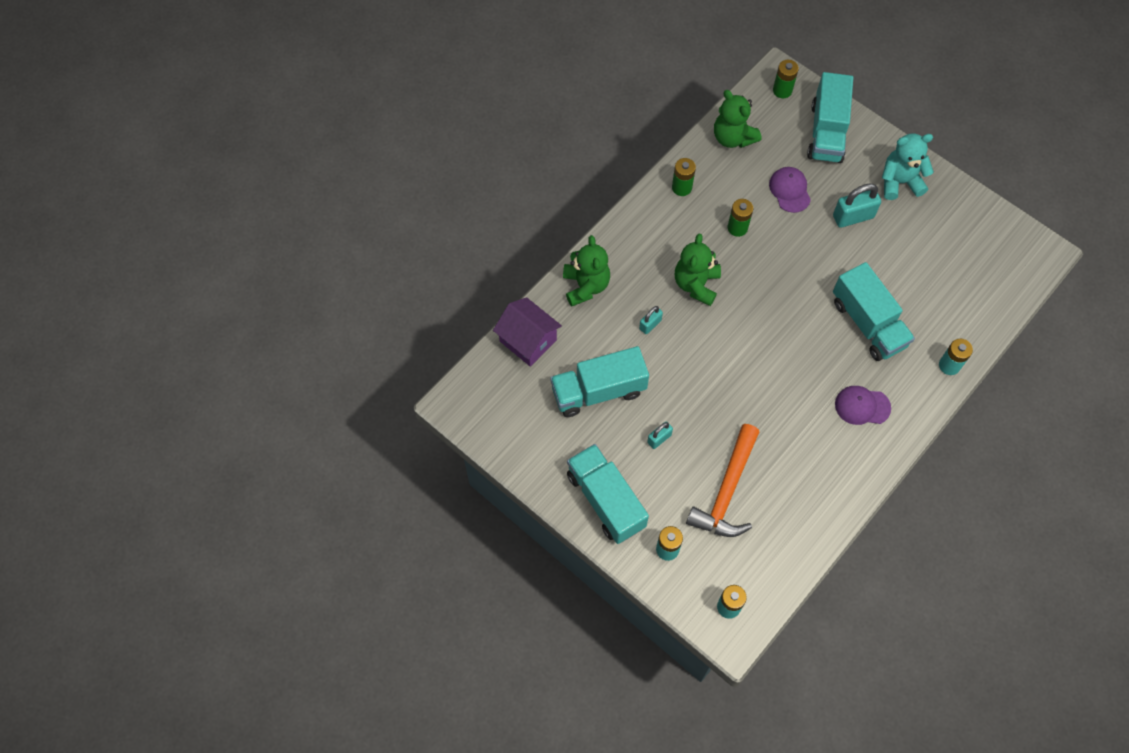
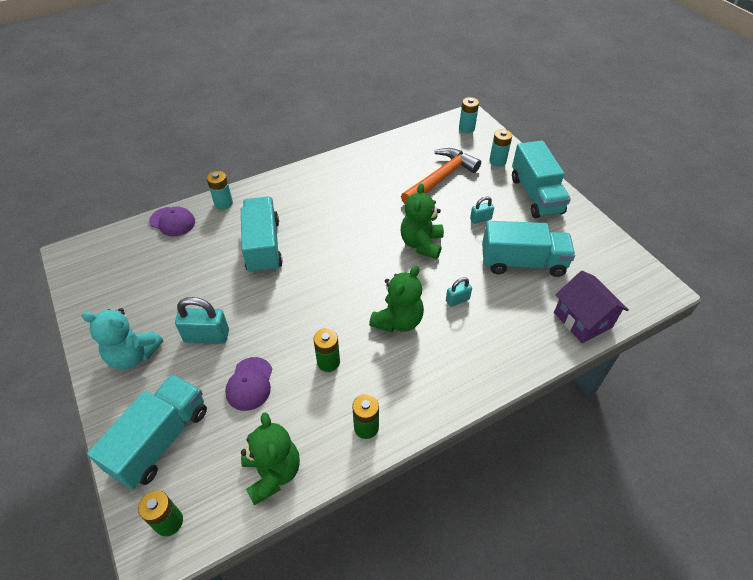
camera: 160 degrees left, 15 degrees down
(585, 286) = (511, 353): green teddy bear -> green teddy bear (421, 244)
(862, 406) = (309, 197): purple cap -> purple cap (172, 222)

